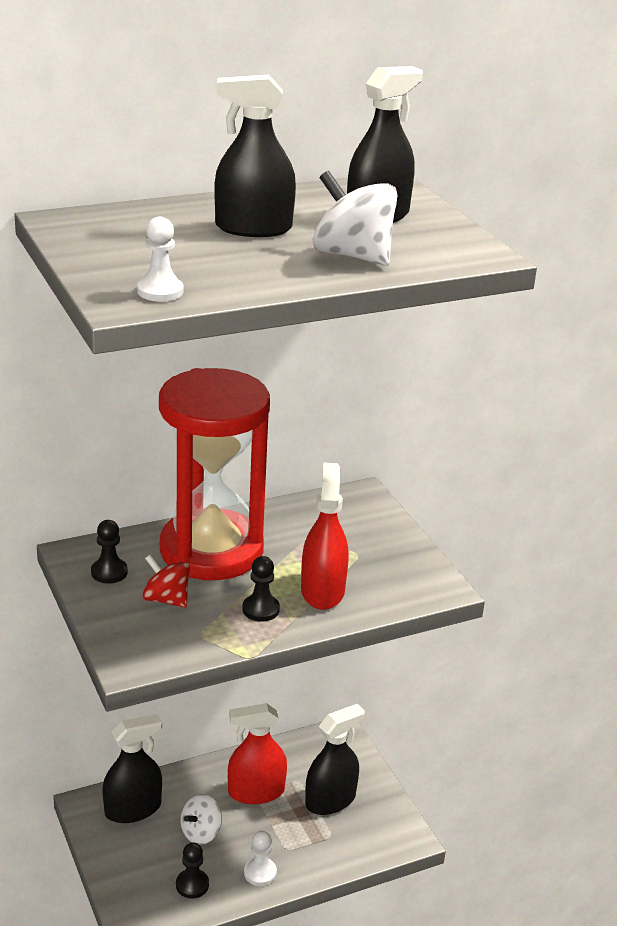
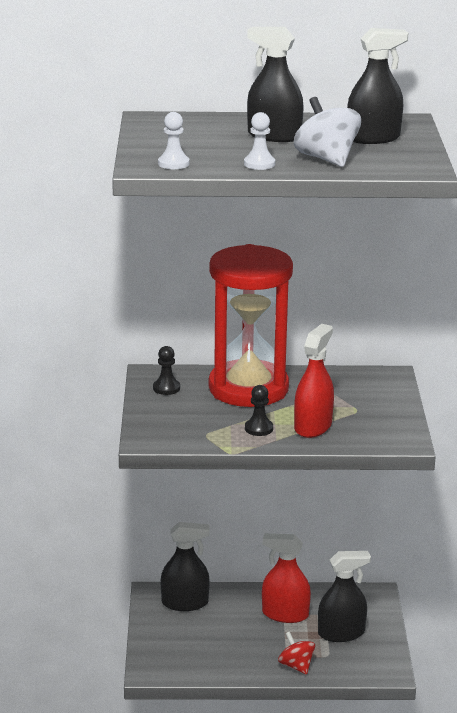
camera: 25 degrees right, 5 degrees down
(166, 599) = (195, 410): red spinning top -> red spinning top (296, 666)
(192, 885) = (203, 659): black pawn -> none
(201, 832) = (227, 629): white spinning top -> none
(260, 873) = (258, 664): white pawn -> white pawn (259, 164)

